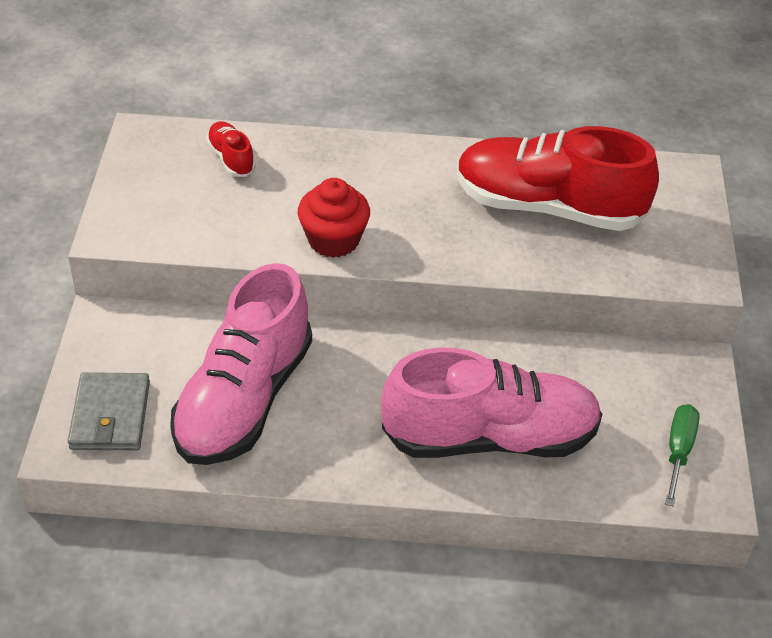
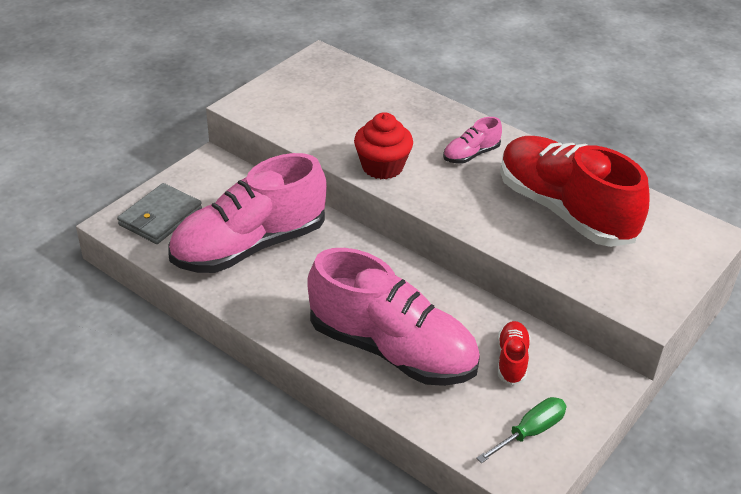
camera: 35 degrees right, 5 degrees down
(231, 158) = (363, 92): red shoe -> red shoe (512, 360)
(408, 185) = (471, 154): none -> pink shoe

